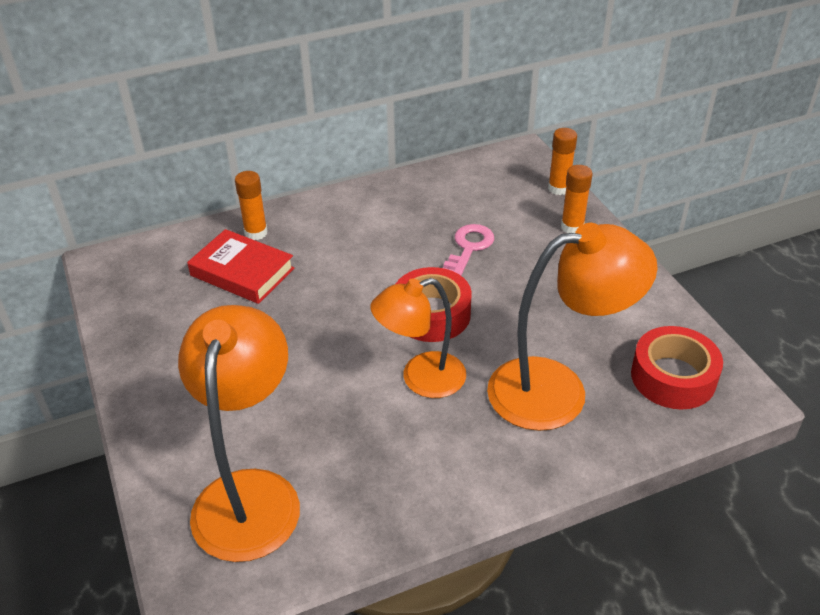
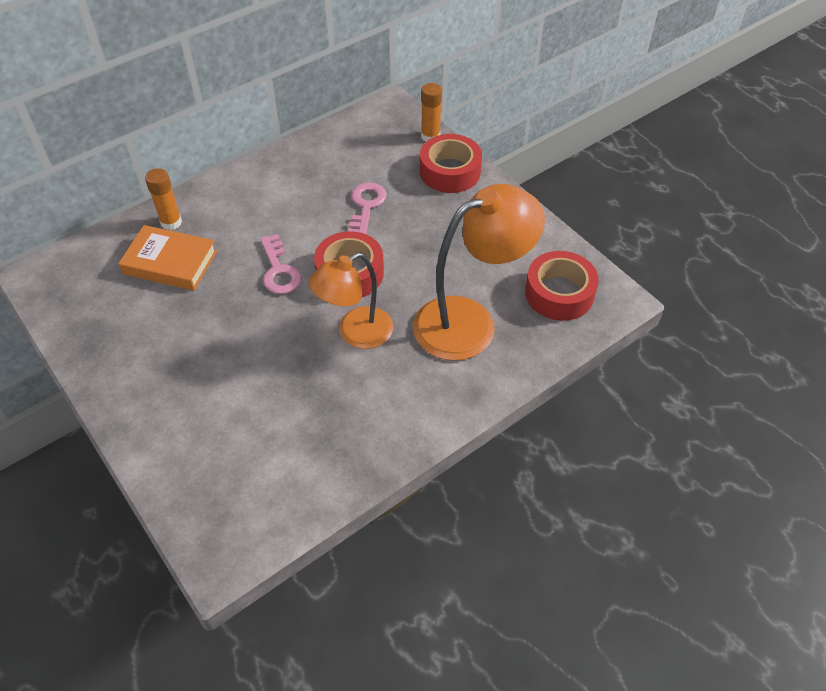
camera: 15 degrees left, 10 degrees up
(242, 272) = (170, 262): red book -> orange book
(250, 493) = (239, 462): orange lamp -> none
(355, 298) = (279, 270): none -> pink key
(572, 227) = (450, 171): orange glue stick -> red tape

